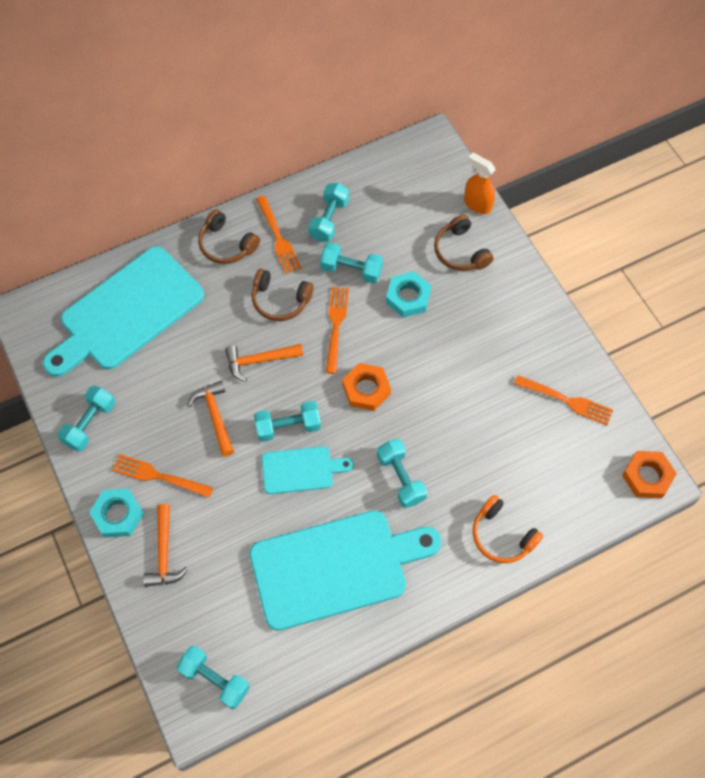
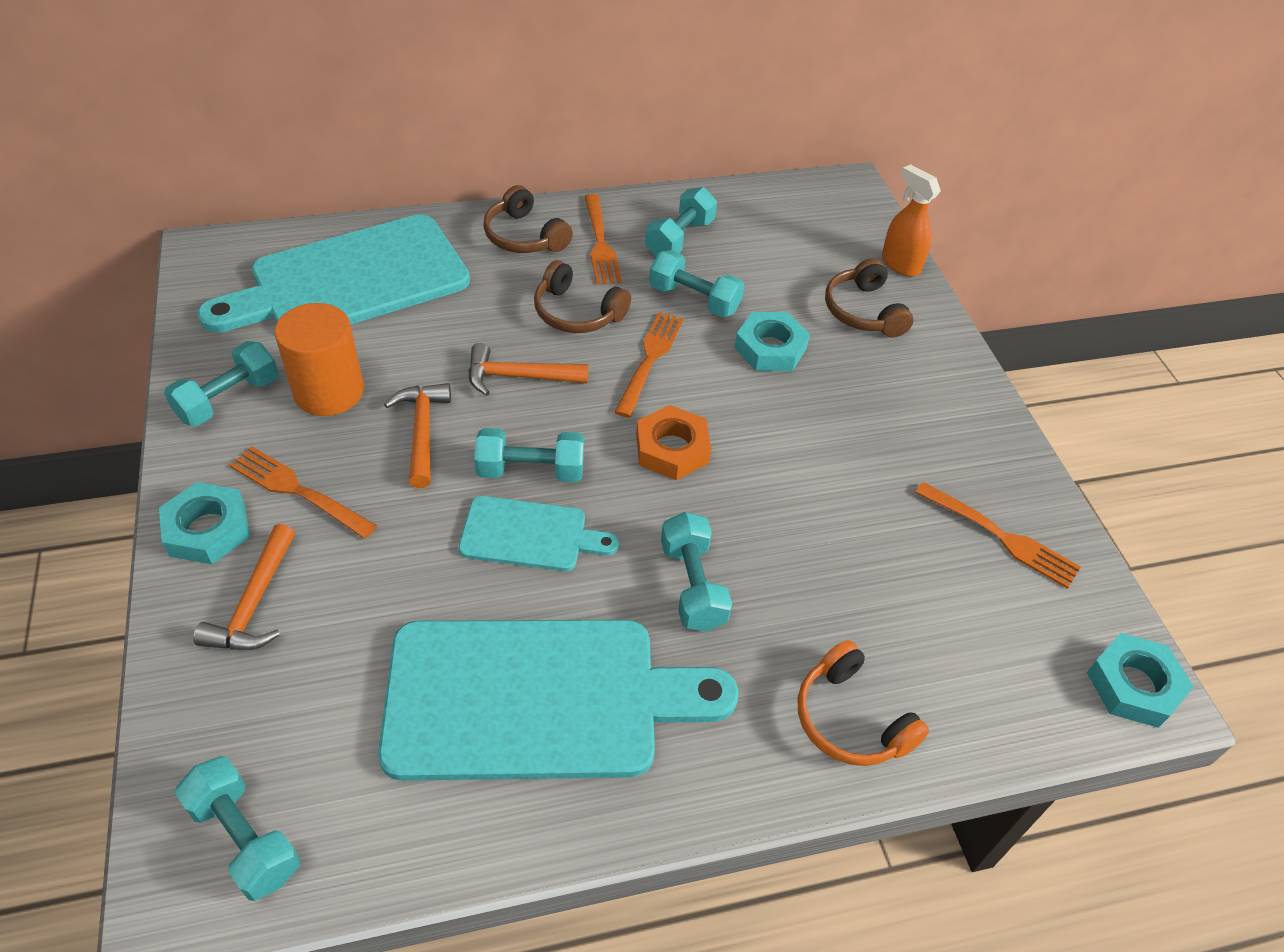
camera: 10 degrees right, 15 degrees down
(148, 402) = (329, 391): none -> orange cylinder
(647, 476) = (1133, 685): orange nut -> turquoise nut

